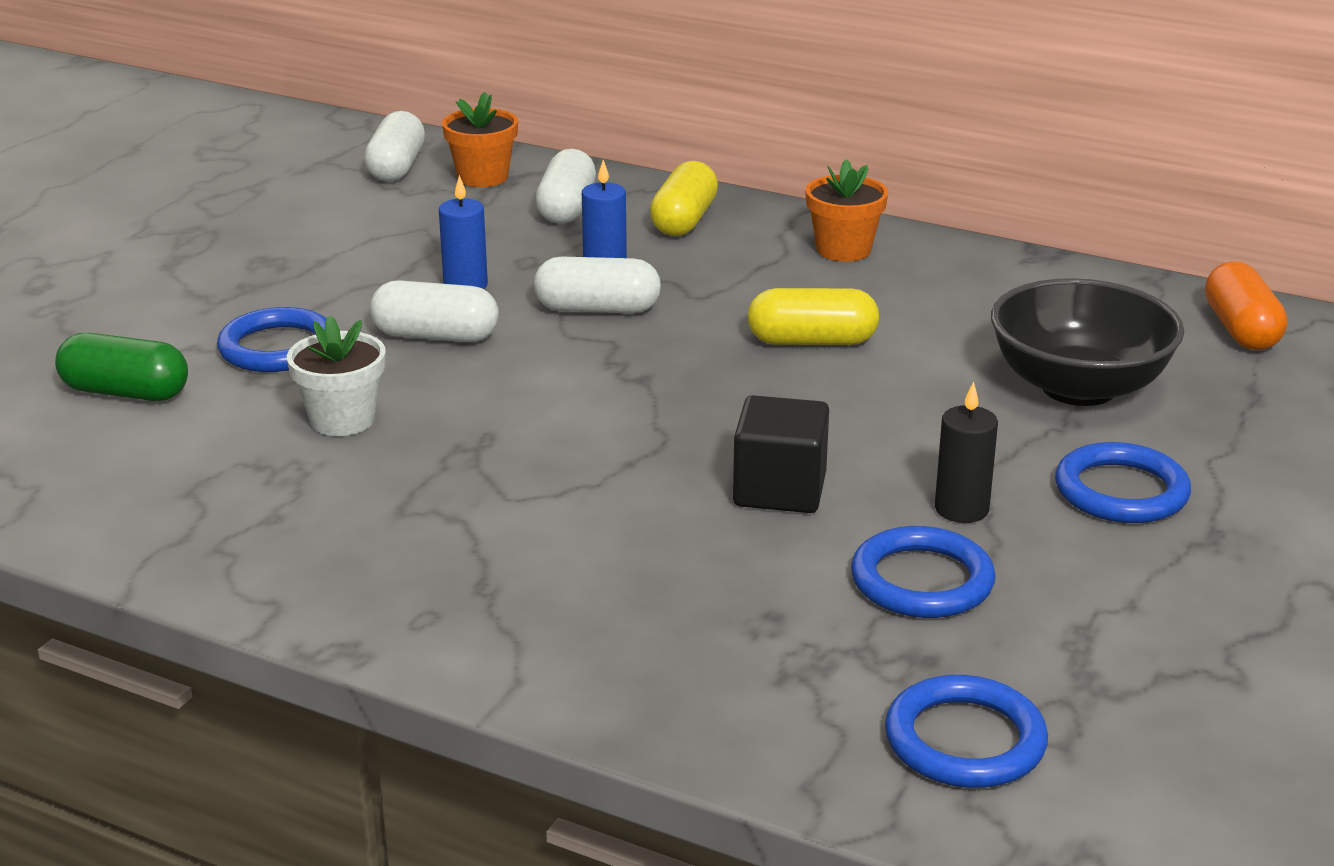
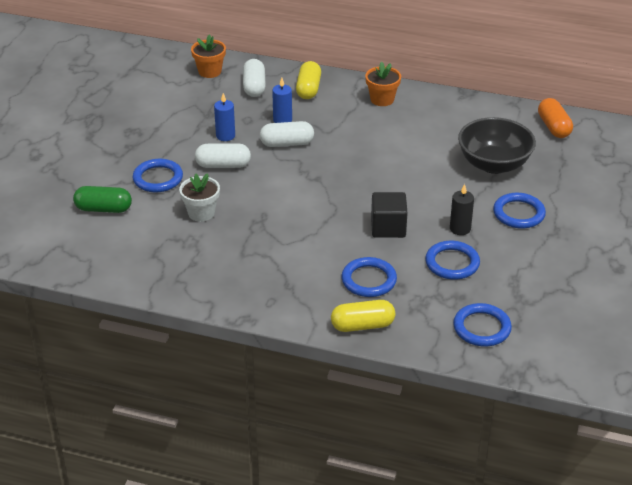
camera: 10 degrees left, 10 degrees up
(396, 167) = (168, 69): white capsule -> none
(693, 597) = (369, 280): none -> blue ring
(812, 341) = (381, 151): yellow capsule -> yellow capsule (362, 325)

